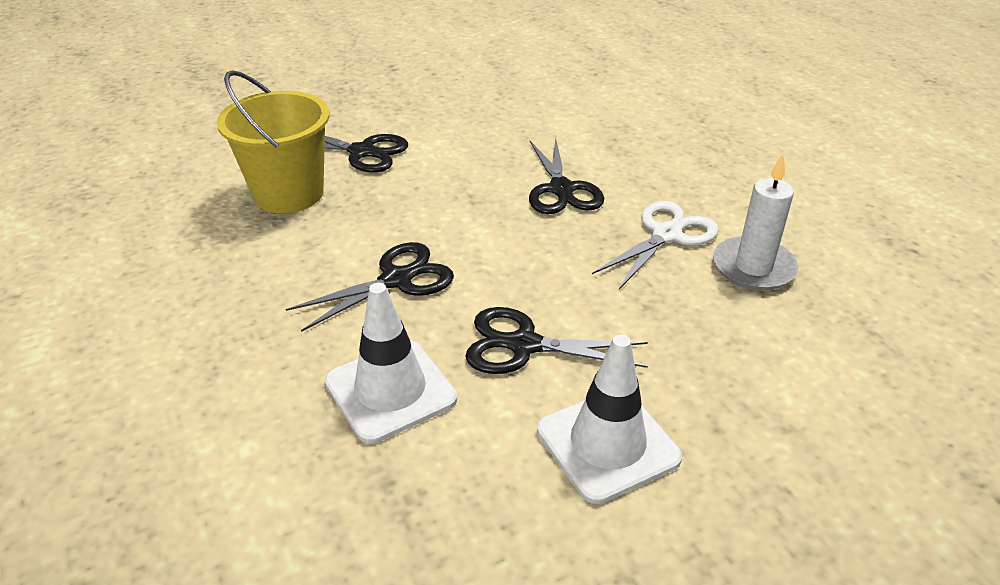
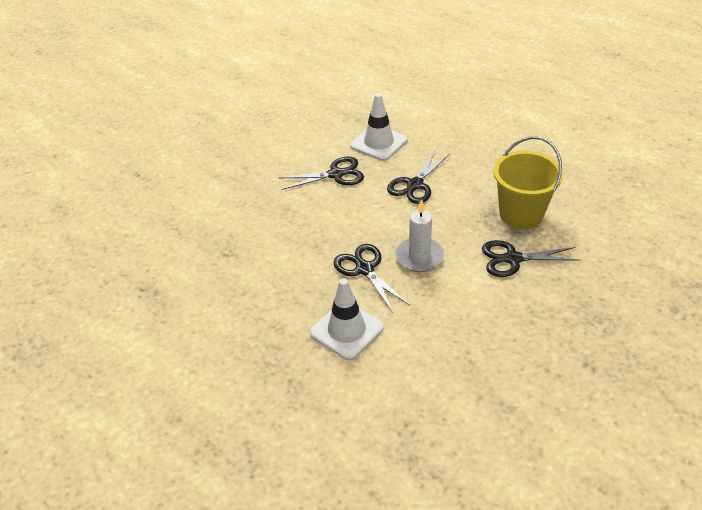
camera: 160 degrees right, 5 degrees up
(607, 444) = (285, 150): white traffic cone -> white traffic cone (346, 330)
(666, 235) = (288, 254): white scissors -> none
(753, 267) = (236, 247): white candle -> white candle (419, 257)

